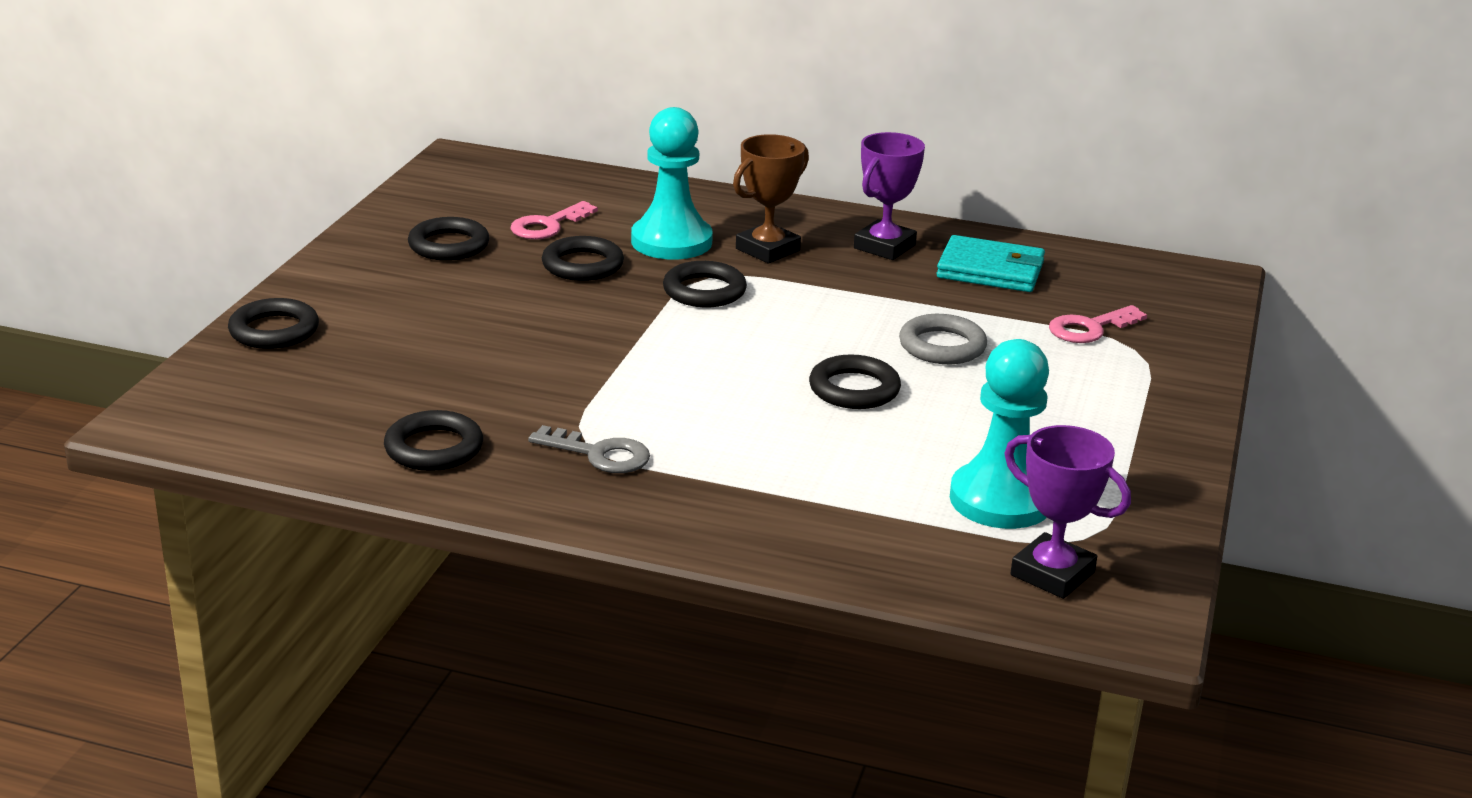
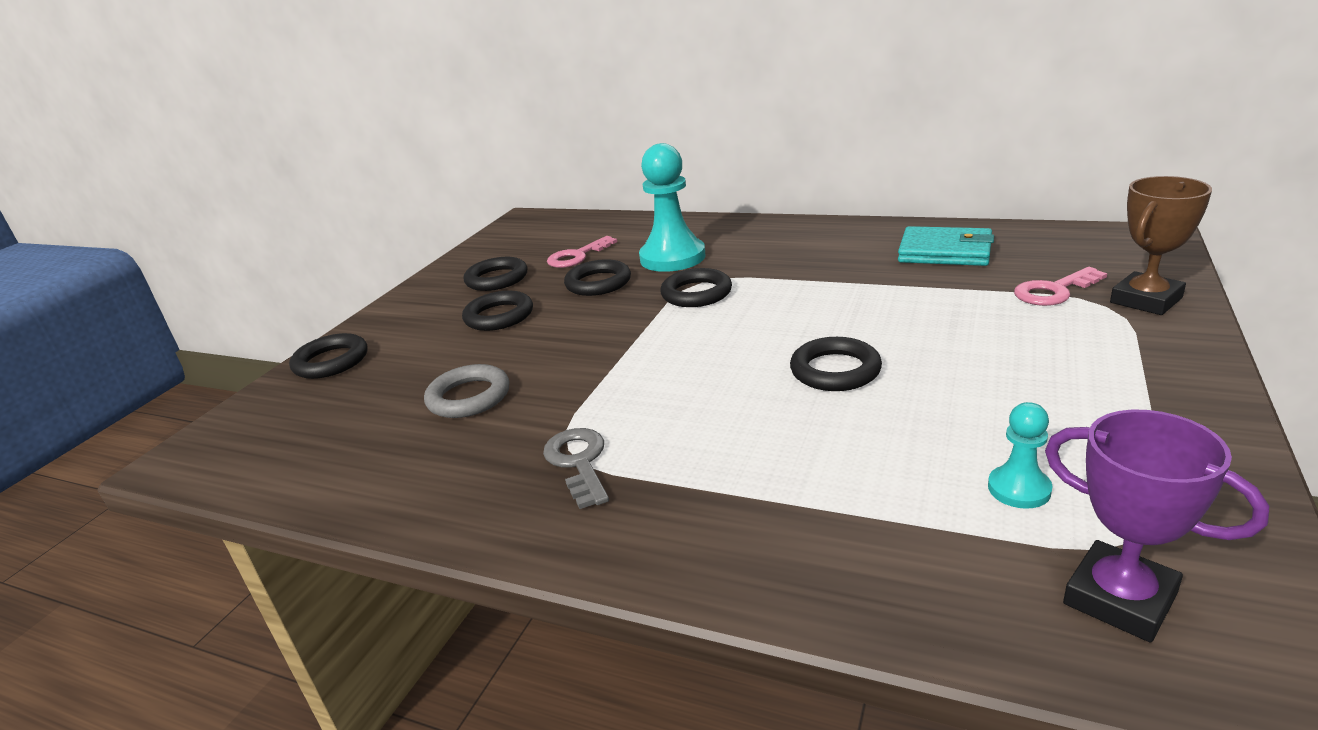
camera: 10 degrees right, 0 degrees up
(434, 448) = (420, 468): black ring -> black ring (499, 316)
(599, 454) = (578, 462): grey key -> grey key turned 135 degrees counterclockwise
(767, 250) = (751, 255): brown trophy -> brown trophy (1146, 300)
(884, 247) = (849, 243): purple trophy -> none
(942, 346) = (915, 321): grey ring -> grey ring (469, 397)
(1000, 500) = (1019, 489): turquoise pawn -> turquoise pawn, size x0.49

